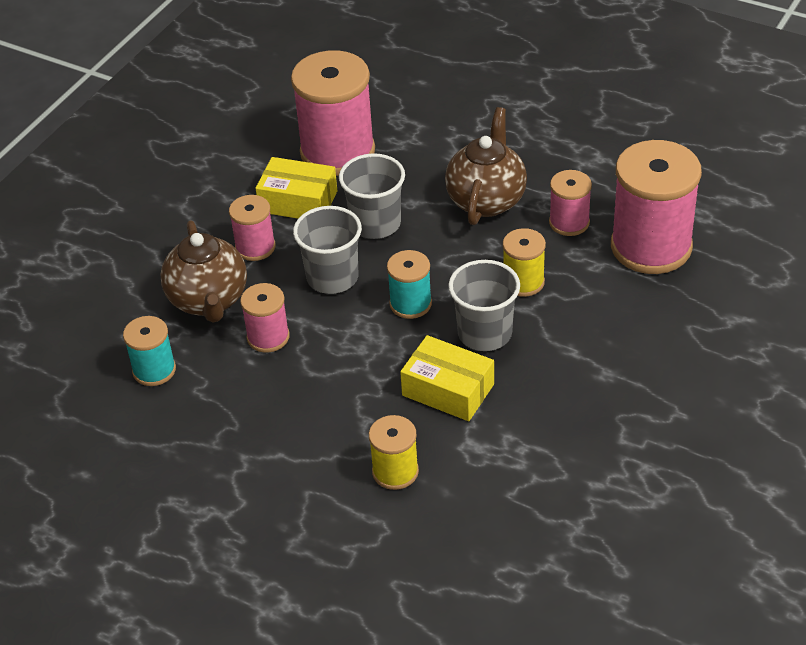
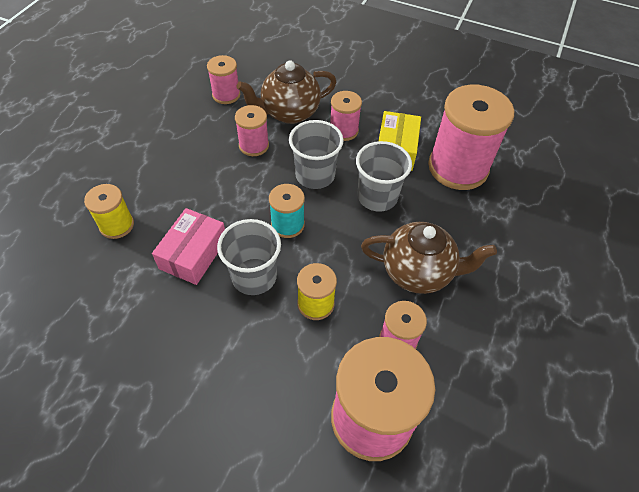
camera: 80 degrees right, 10 degrees up
(154, 370) = (226, 95): turquoise spool -> pink spool
(448, 390) = (193, 253): yellow box -> pink box

